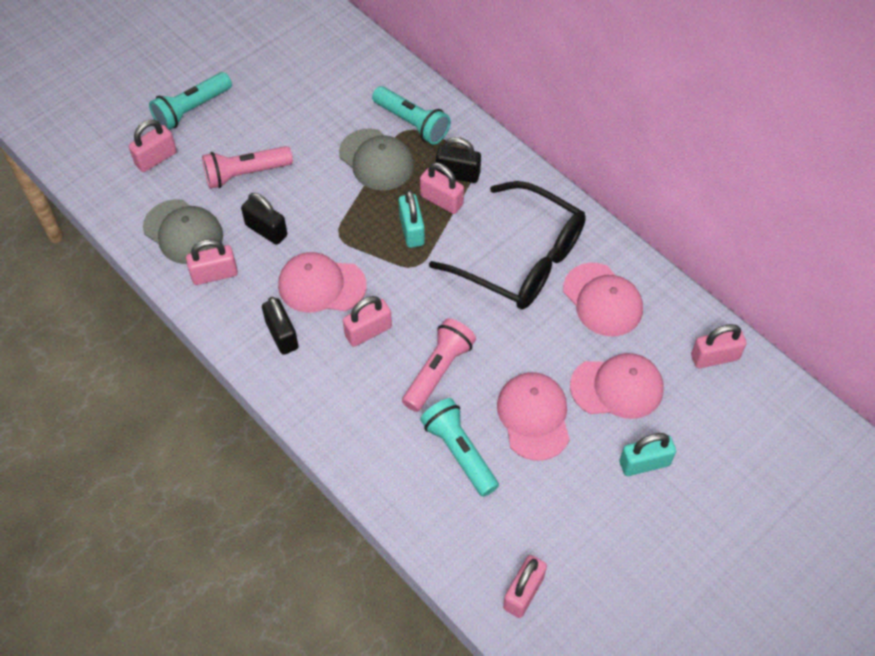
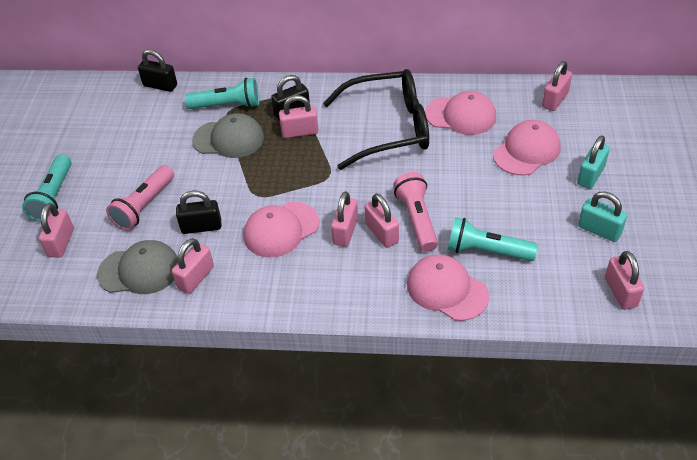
camera: 40 degrees left, 10 degrees down
(282, 335) = (290, 276): black padlock -> black padlock (160, 85)
(395, 358) = (382, 233): none -> pink padlock
(411, 230) = (301, 159): turquoise padlock -> turquoise padlock (599, 230)
(534, 417) = (503, 199): pink cap -> pink cap (447, 290)

